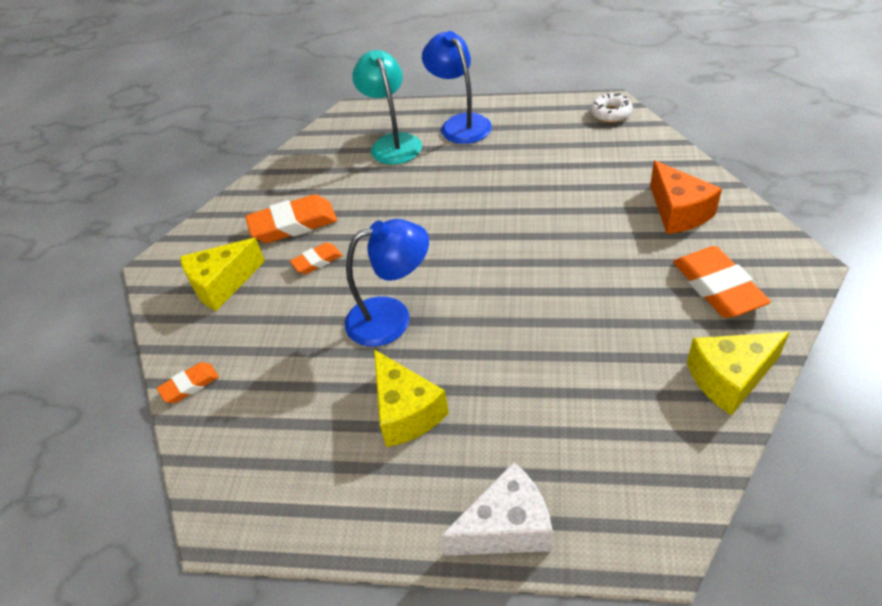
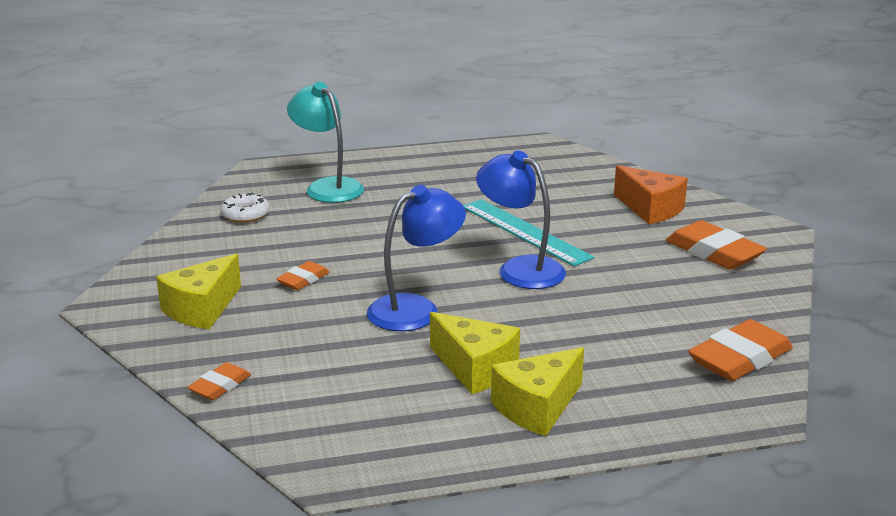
camera: 25 degrees left, 20 degrees down
(293, 224) = (255, 256): orange eraser -> orange eraser (740, 358)
(460, 124) = (394, 167): blue lamp -> blue lamp (520, 269)
(507, 527) = (622, 424): white cheese -> none
(539, 227) = (525, 231): none -> turquoise ruler
(611, 113) = (545, 149): white donut -> white donut (245, 215)
(729, 378) = (757, 306): yellow cheese -> yellow cheese (537, 407)

